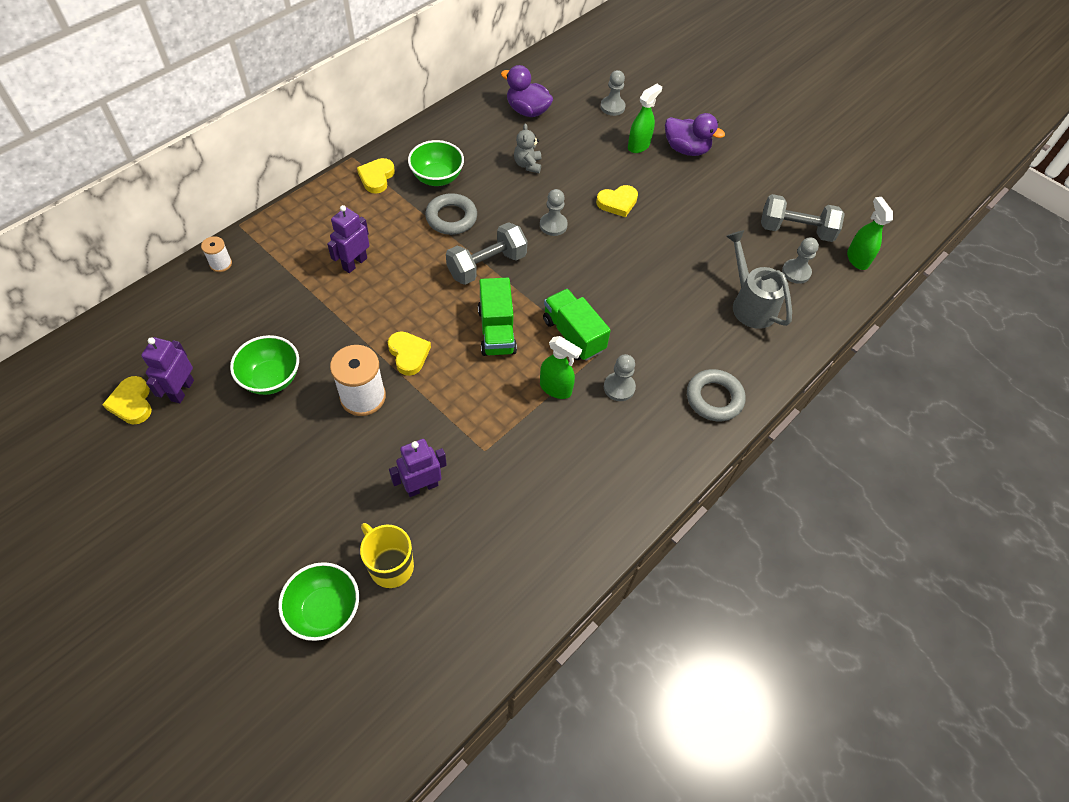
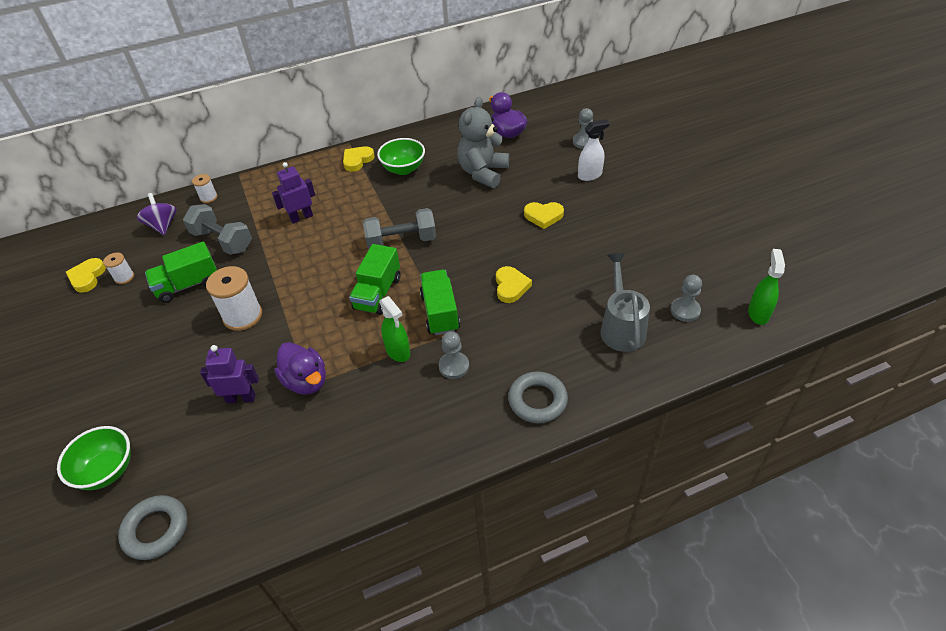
camera: 30 degrees right, 10 degrees down
(182, 390) = (124, 277): purple robot -> white spool
(185, 313) = (163, 225): none -> purple spinning top
(271, 378) = (188, 285): green bowl -> green truck
(390, 565) = (177, 453): yellow mug -> none
(408, 354) = (297, 293): yellow heart -> yellow heart (511, 286)
(451, 218) = (396, 200): grey ring -> grey ring (156, 530)
(527, 165) = (483, 173): grey teddy bear -> grey teddy bear, size x1.94
(553, 225) = (476, 222): grey pawn -> none
(639, 146) = (590, 175): green spray bottle -> white spray bottle
(686, 149) = (633, 186): purple duck -> purple duck (306, 381)
(796, 230) = (705, 274): grey dumbbell -> grey dumbbell (222, 241)

